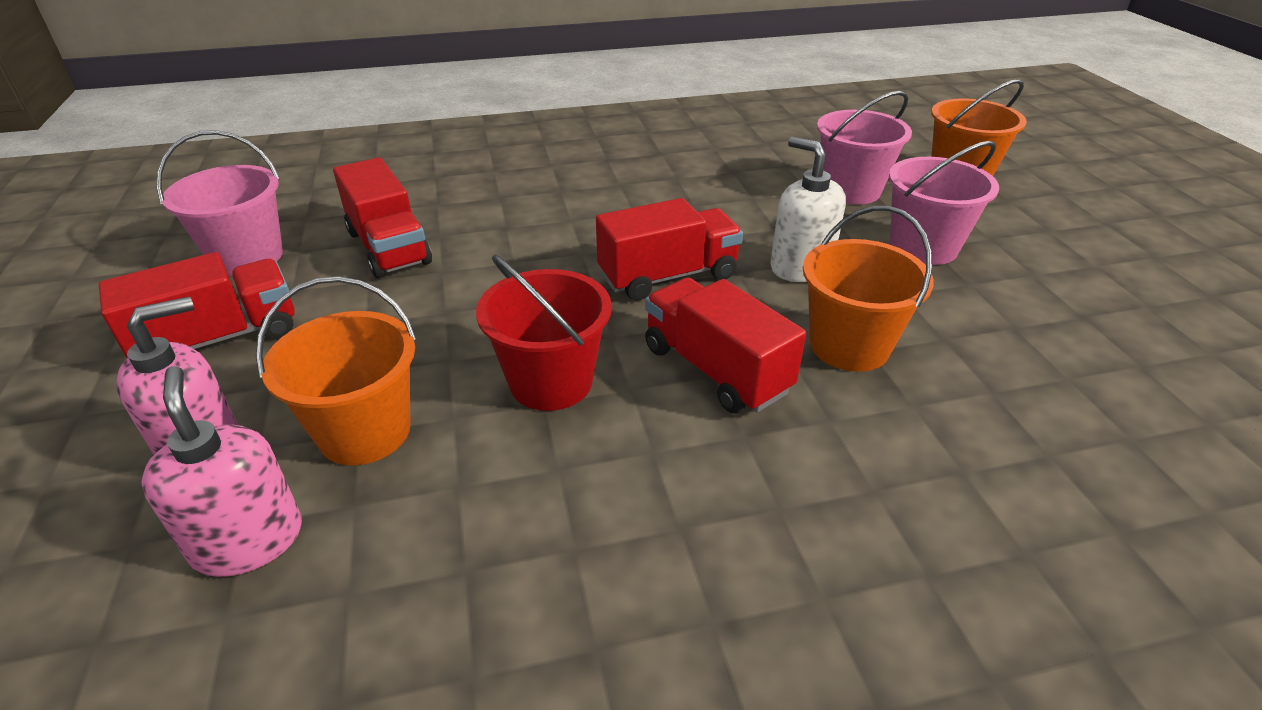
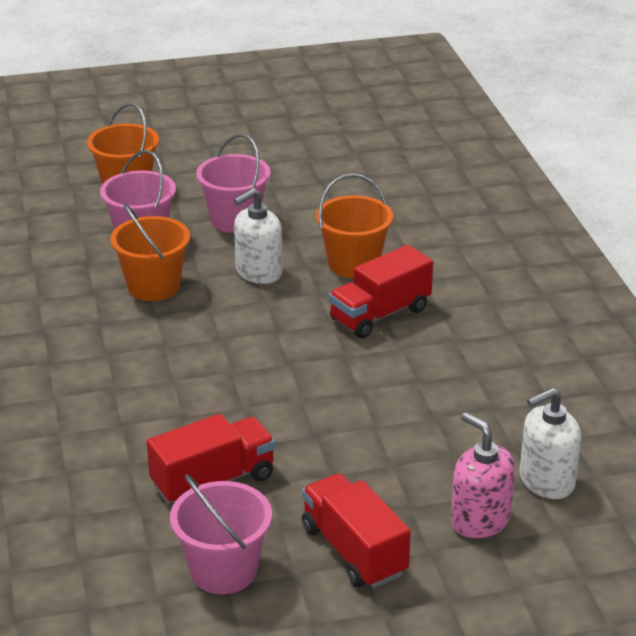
camera: 90 degrees left, 5 degrees down
(248, 540) = (546, 481): pink soap dispenser -> white soap dispenser
(364, 432) = (452, 452): orange bucket -> orange bucket (153, 286)
(551, 382) = (396, 379): red bucket -> none
(668, 276) = (269, 330): red truck -> none

